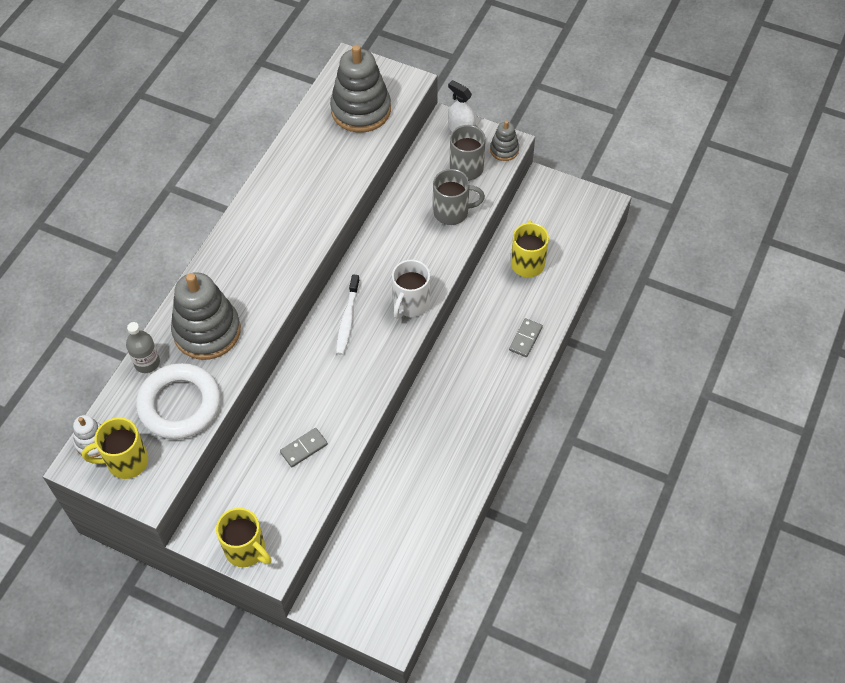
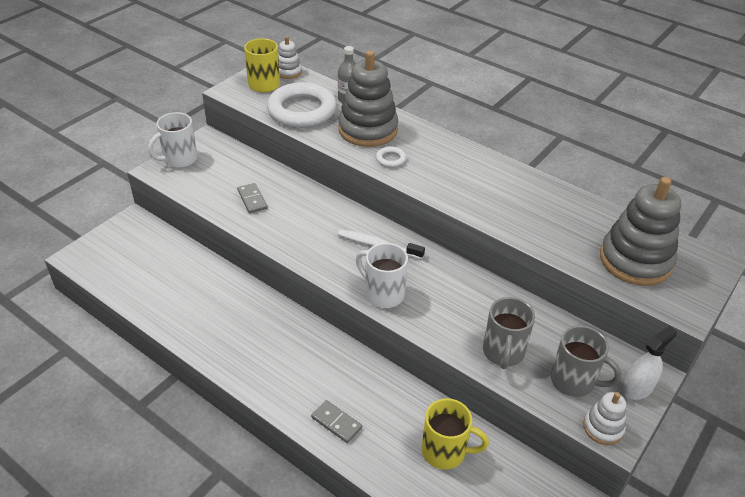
camera: 100 degrees right, 15 degrees down
(246, 550) = (179, 159): yellow mug -> white mug
(257, 301) = (390, 159): none -> white ring
(504, 150) = (603, 428): grey stacking toy -> white stacking toy

